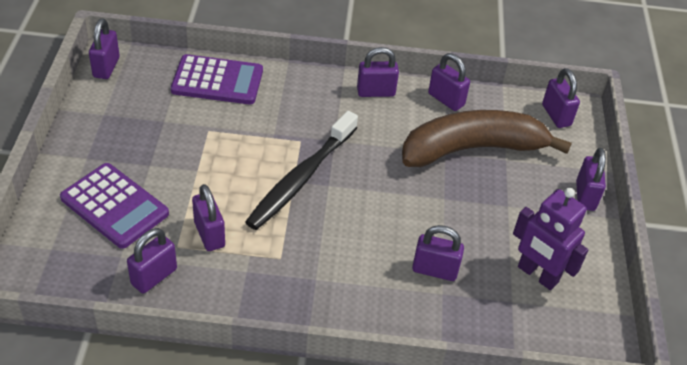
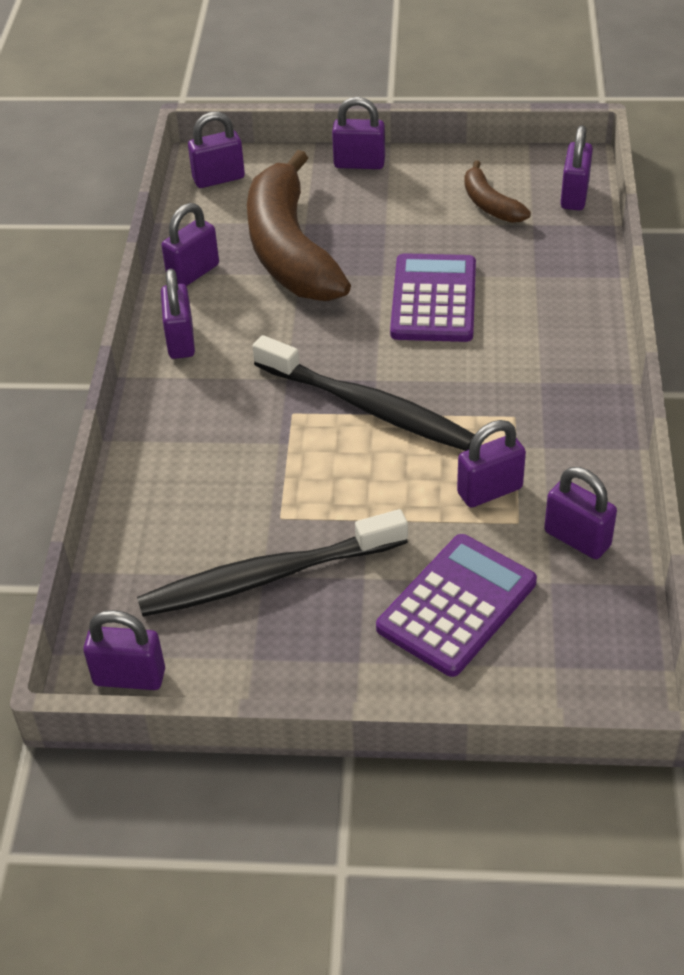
camera: 85 degrees left, 0 degrees up
(162, 123) = (268, 577): none -> black toothbrush
(217, 81) = (162, 520): purple calculator -> purple calculator (434, 299)
(434, 270) = (502, 282): purple padlock -> purple padlock (574, 196)
(537, 275) = (490, 204): purple robot -> brown banana

